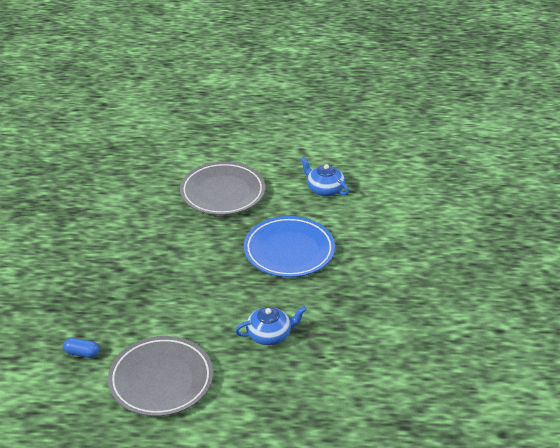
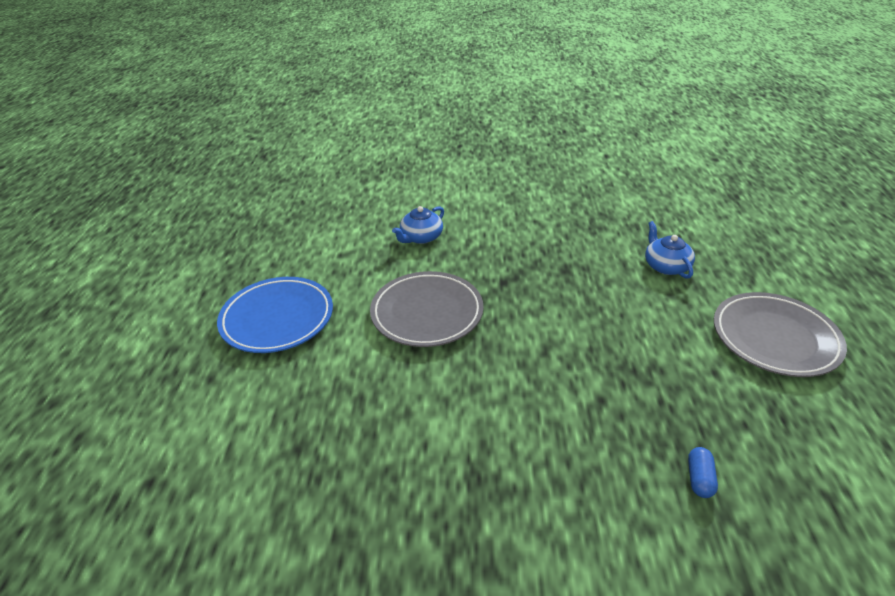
camera: 90 degrees left, 0 degrees up
(82, 353) = (776, 417): blue capsule -> blue capsule (699, 479)
(289, 251) = (532, 258): blue plate -> blue plate (277, 319)

